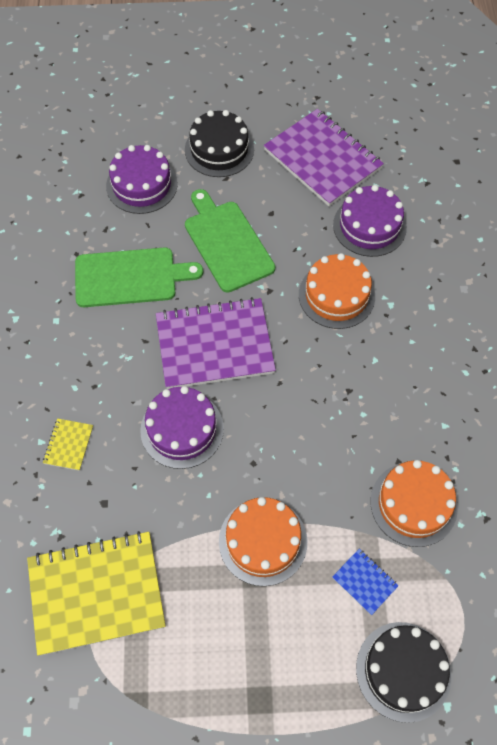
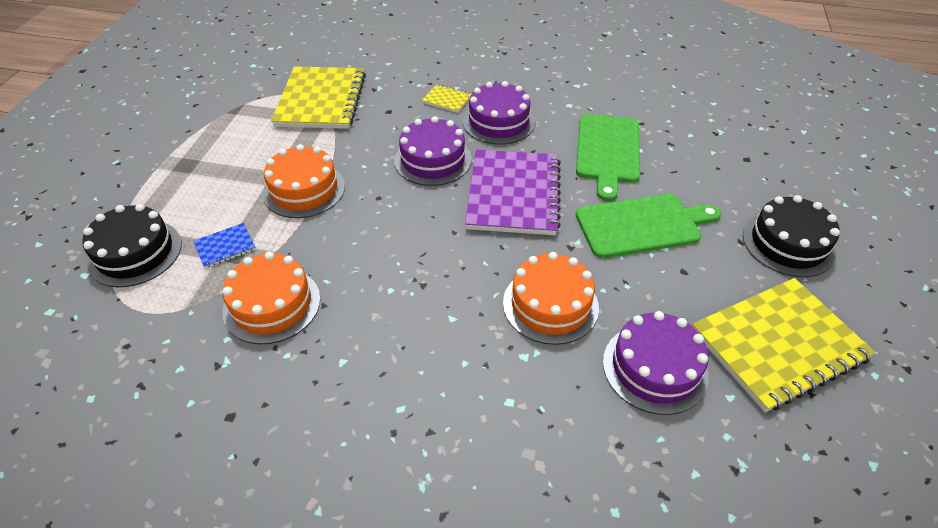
camera: 105 degrees right, 15 degrees down
(141, 185) = (729, 174): purple cake -> purple cake (498, 122)
(322, 159) = (778, 345): purple notebook -> yellow notebook

